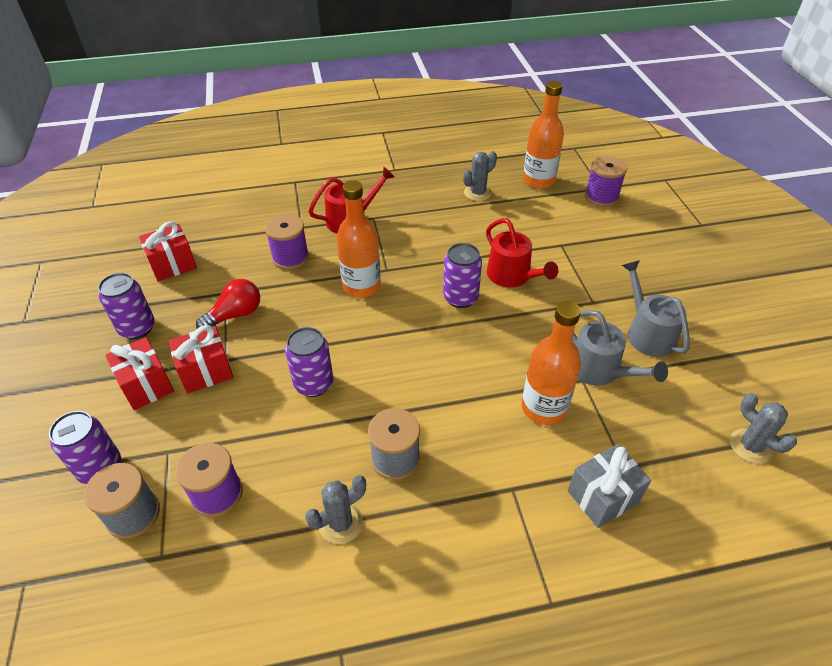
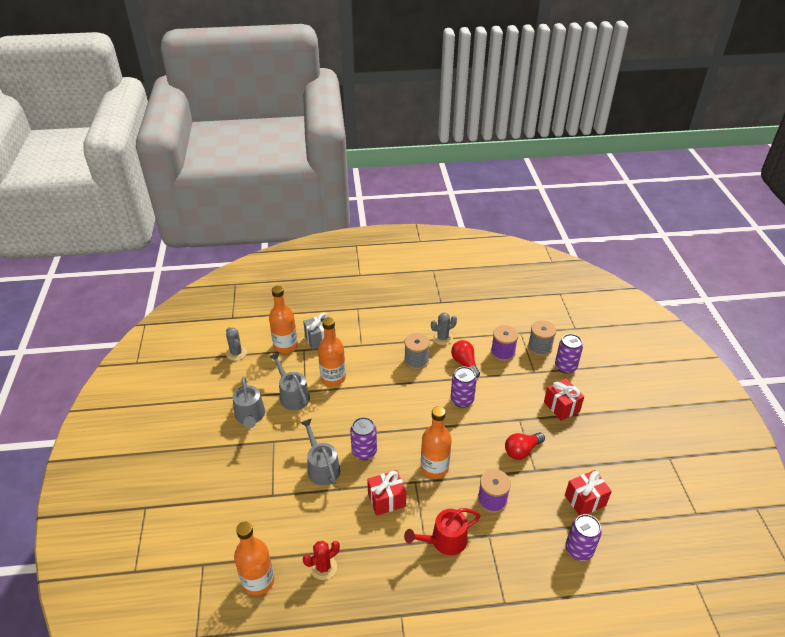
camera: 175 degrees left, 5 degrees down
(137, 328) = (586, 445): purple can -> purple can (579, 550)
(206, 371) = (528, 412): red gift -> red gift (386, 500)
(300, 460) = (464, 363): none -> red light bulb
(477, 193) = (323, 567): grey cactus -> red cactus
(512, 276) = (322, 467): red watering can -> grey watering can
(601, 197) = (210, 550): purple spool -> none
(665, 472) = (285, 346): none -> orange bottle

